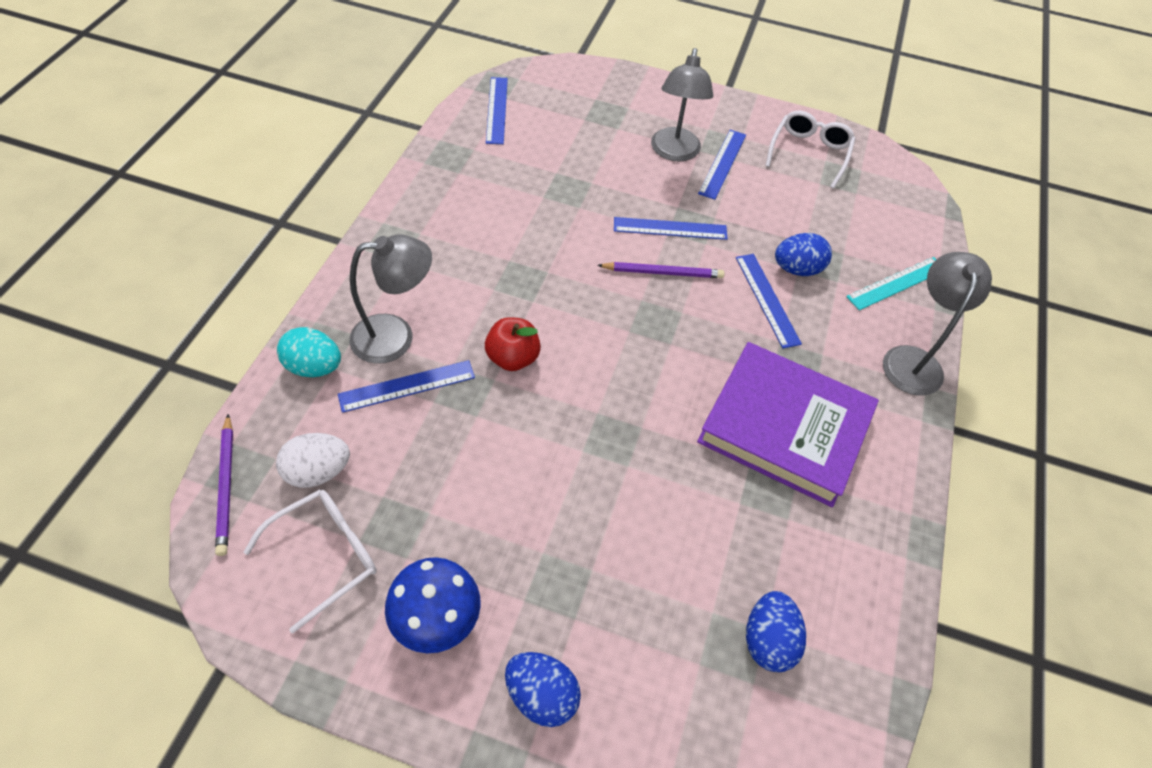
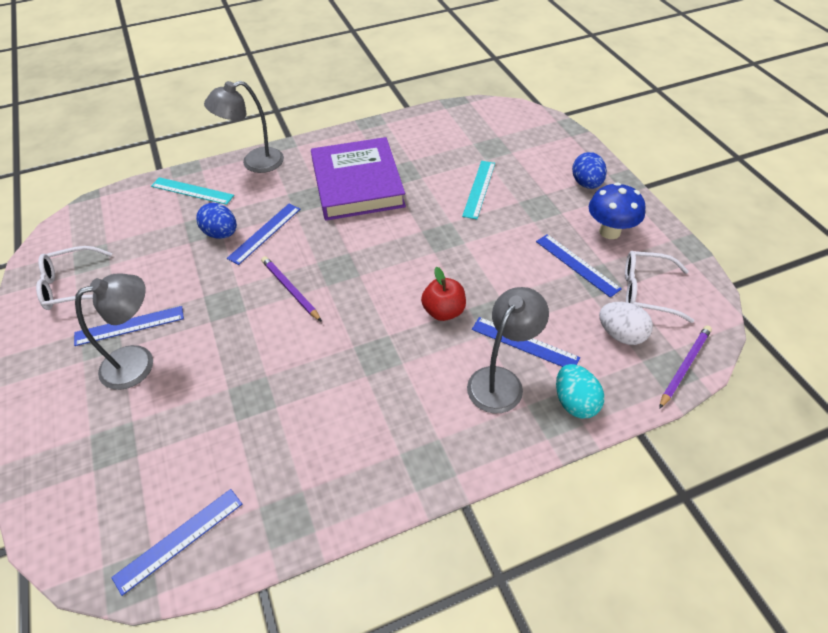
camera: 125 degrees left, 5 degrees down
(396, 337) = (501, 381): grey lamp -> grey lamp turned 90 degrees clockwise
(658, 547) = (479, 189): none -> turquoise ruler
(670, 228) = (240, 311): blue ruler -> blue ruler (577, 264)
(768, 640) = (476, 140): blue egg -> none

